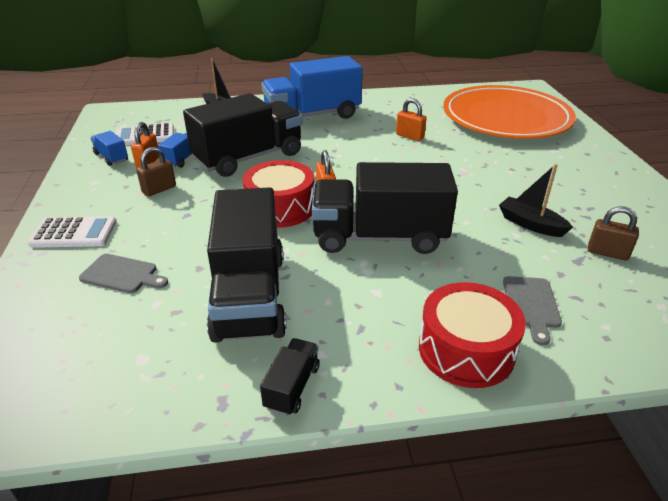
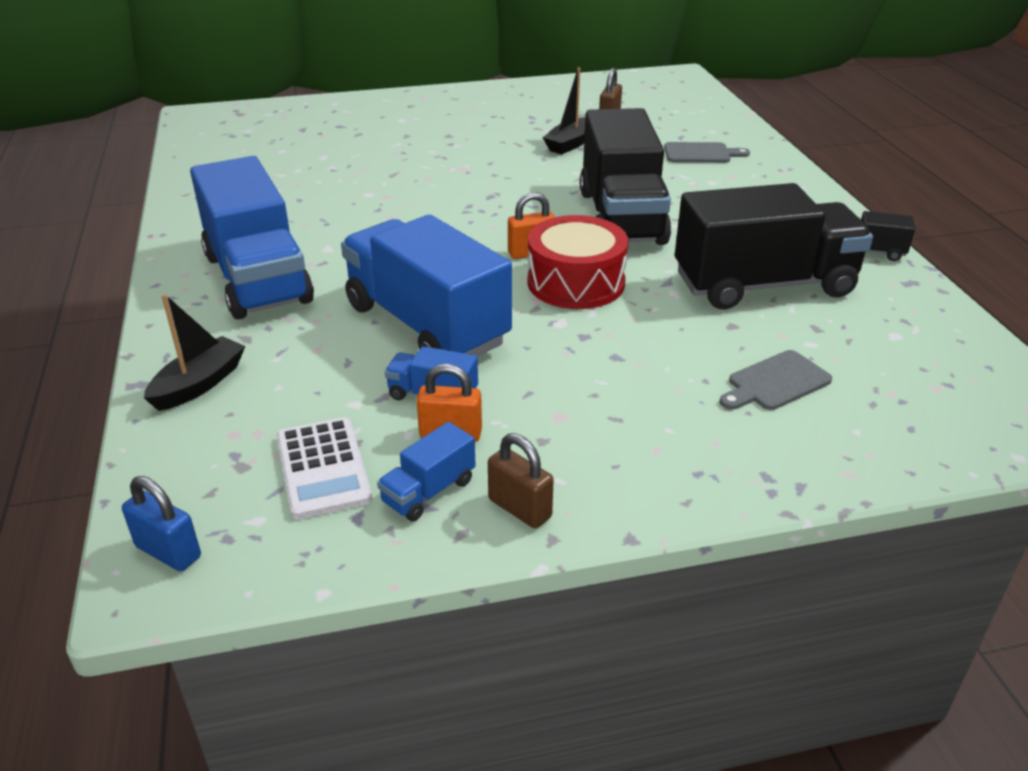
camera: 95 degrees left, 0 degrees up
(74, 233) = (703, 458): white calculator -> none
(119, 112) = (168, 552): none -> blue padlock
(122, 274) = (775, 382): grey cutting board -> grey cutting board turned 135 degrees counterclockwise
(159, 189) = (548, 398): brown padlock -> brown padlock (520, 508)
(249, 158) = (426, 325): black truck -> blue truck
(410, 136) = (354, 198): orange padlock -> none
(466, 350) = (773, 181): red drum -> none
(506, 118) = (301, 136): orange plate -> none

